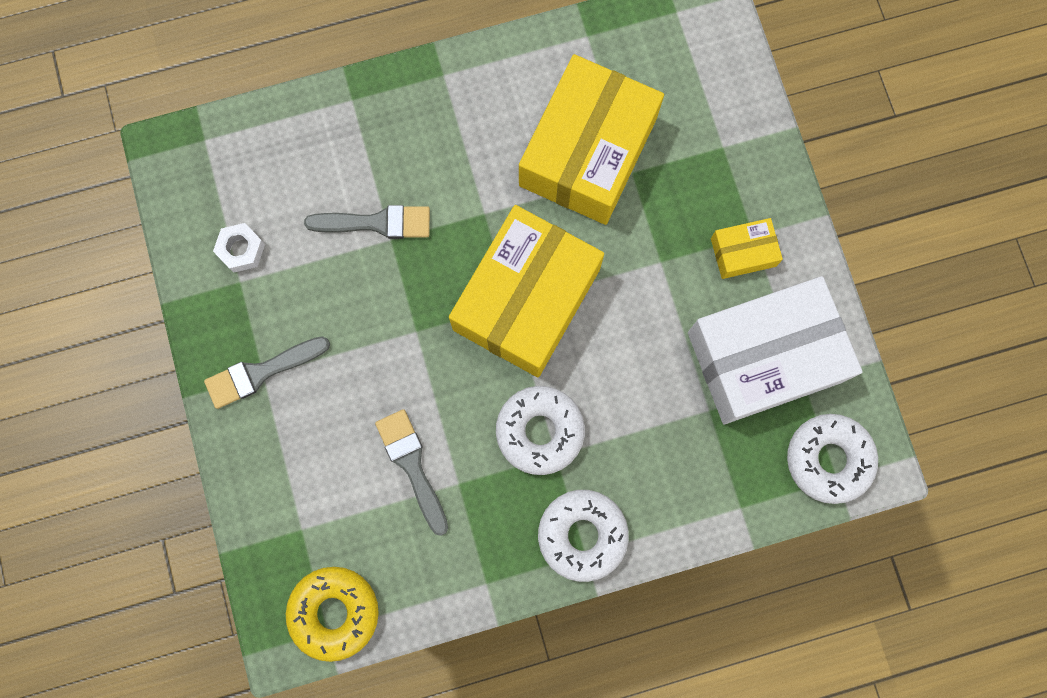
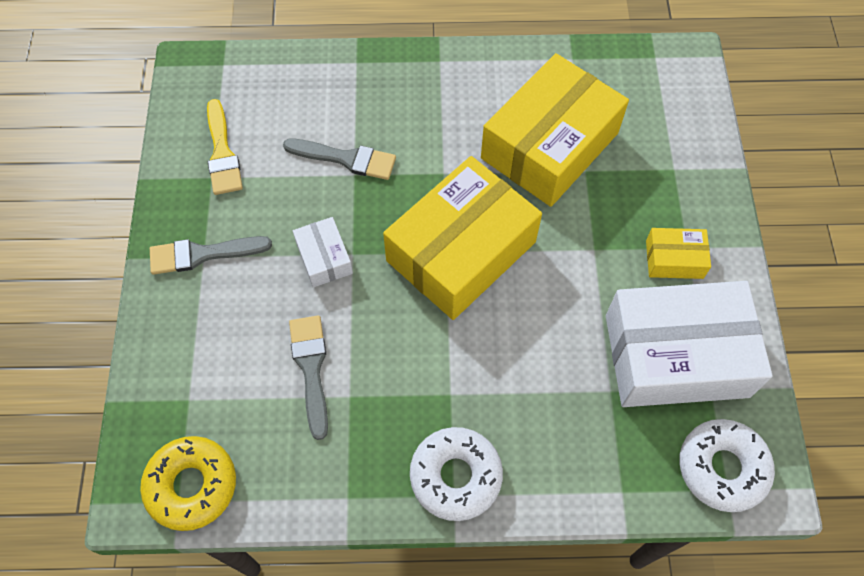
camera: 15 degrees right, 15 degrees down
(241, 250) = (222, 153): white nut -> yellow brush
(388, 343) = (324, 258): none -> white box
(540, 431) = (441, 368): white donut -> none

